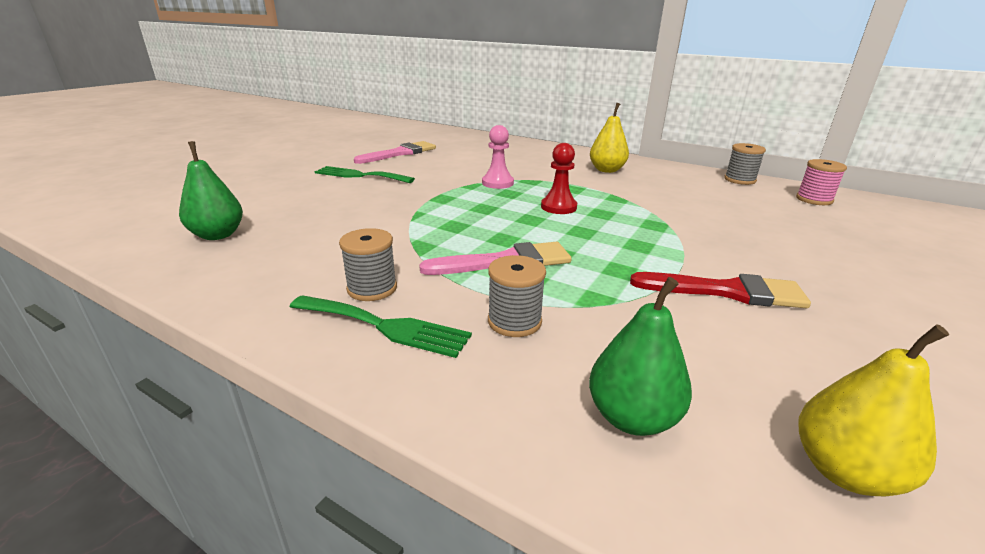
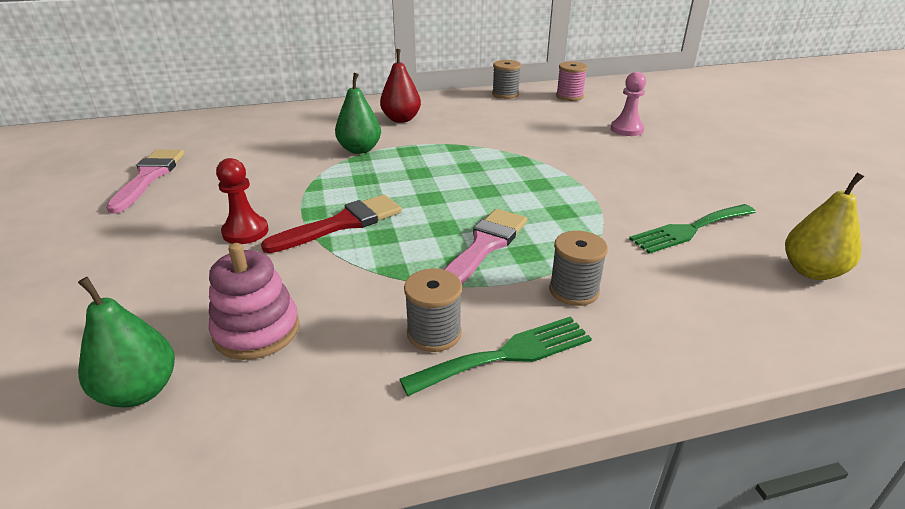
camera: 45 degrees left, 5 degrees up
(302, 237) = (257, 330): none -> pink stacking toy
(360, 175) = (159, 227): green fork -> green fork (690, 229)
(497, 183) = (334, 172): pink pawn -> pink pawn (627, 129)
(558, 207) = (430, 175): red pawn -> red pawn (245, 232)
(606, 170) = (401, 119): yellow pear -> red pear
(632, 417) = (721, 306): green pear -> green pear (360, 149)
(727, 291) = (634, 195): red brush -> red brush (342, 223)

